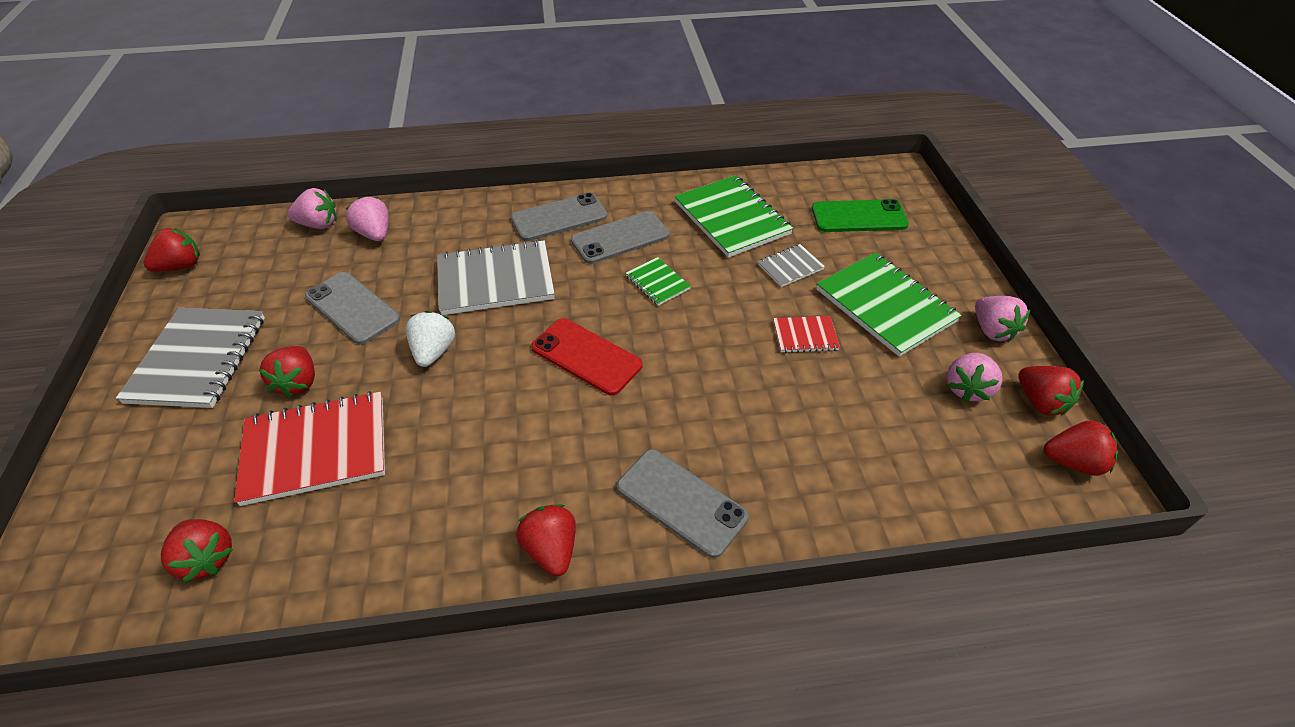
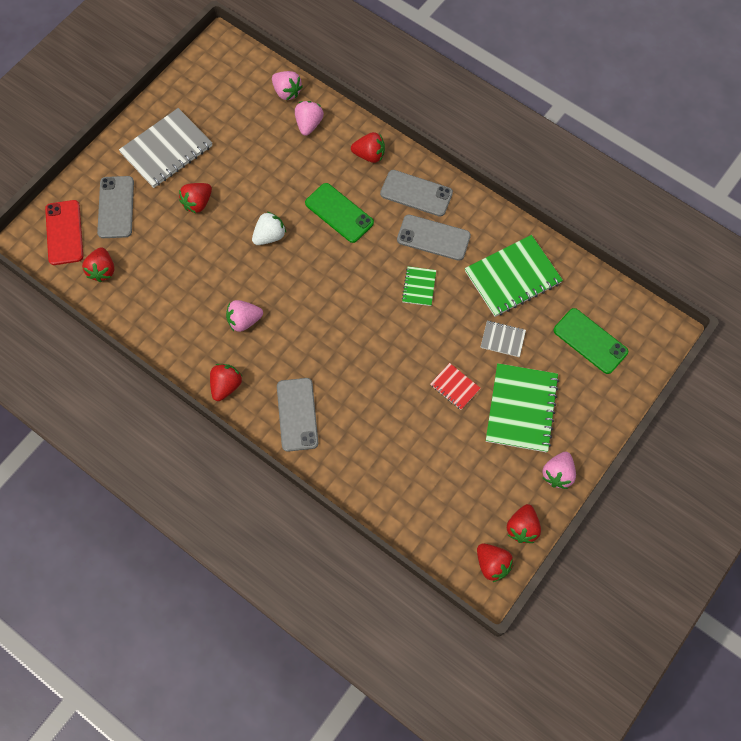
camera: 45 degrees right, 20 degrees up
(181, 266) = (200, 72): red strawberry -> red strawberry (369, 155)
(316, 450) = (177, 250): red notebook -> none
(352, 308) = (256, 173): grey phone -> grey phone (116, 207)
(495, 280) = (339, 213): grey notebook -> green phone
(586, 356) = (335, 302): red phone -> red phone (64, 232)
(731, 218) = (512, 277): green notebook -> green notebook turned 45 degrees clockwise
(967, 388) = (496, 488): pink strawberry -> pink strawberry (244, 321)

